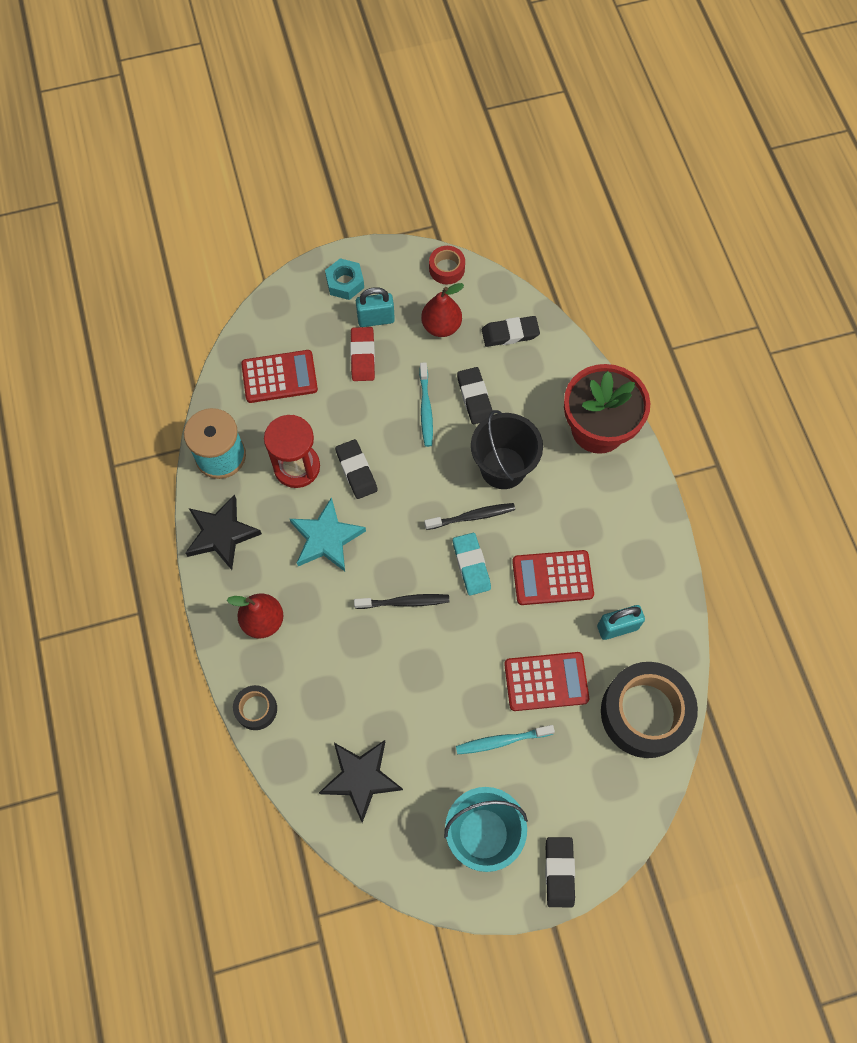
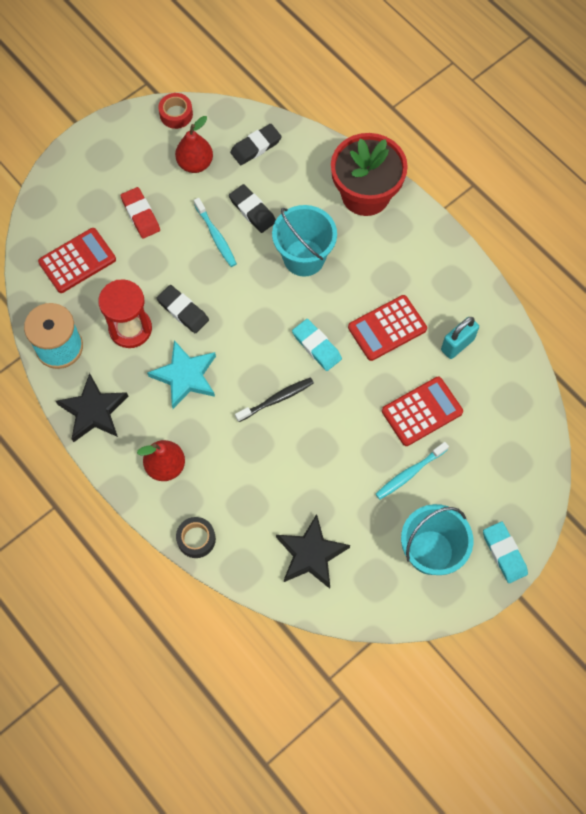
camera: 25 degrees left, 0 degrees up
(345, 283) = (94, 160): turquoise nut -> none
(376, 319) = (136, 180): turquoise padlock -> none
(472, 516) = (298, 307): black toothbrush -> none
(503, 468) = (304, 258): black bucket -> turquoise bucket
(559, 872) = (504, 553): black eraser -> turquoise eraser
(645, 713) = (511, 401): black tape -> none

